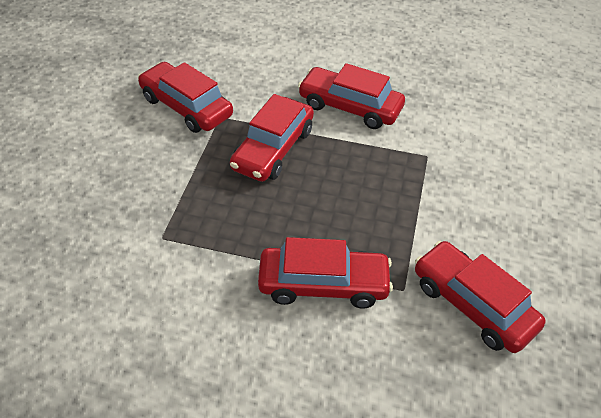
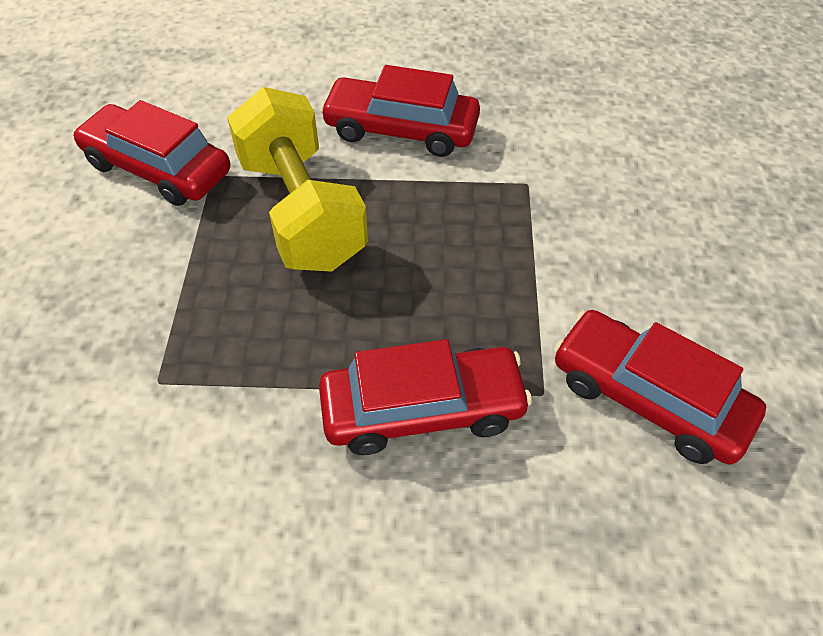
camera: 10 degrees left, 5 degrees up
(273, 149) = (301, 211): red car -> yellow dumbbell

